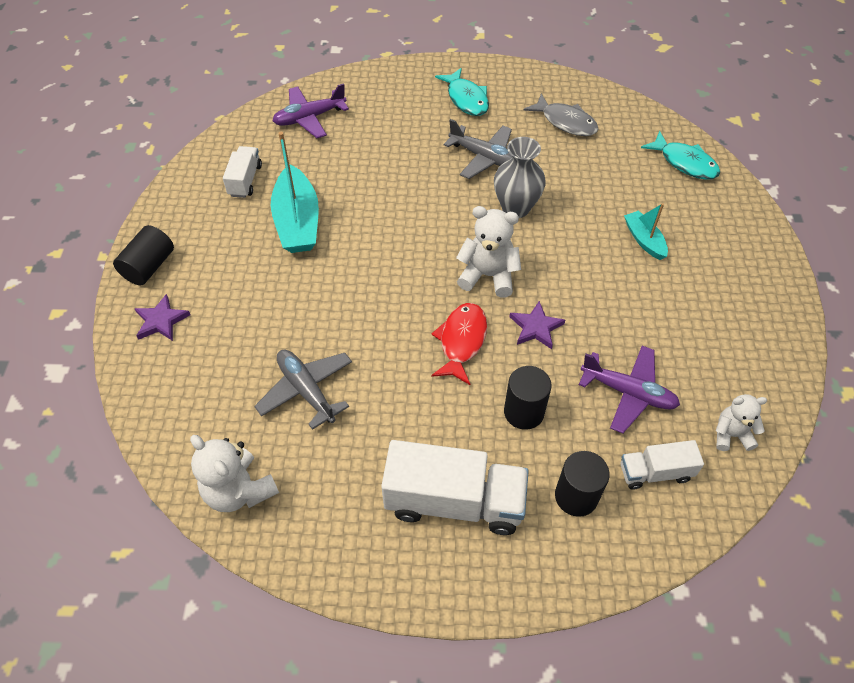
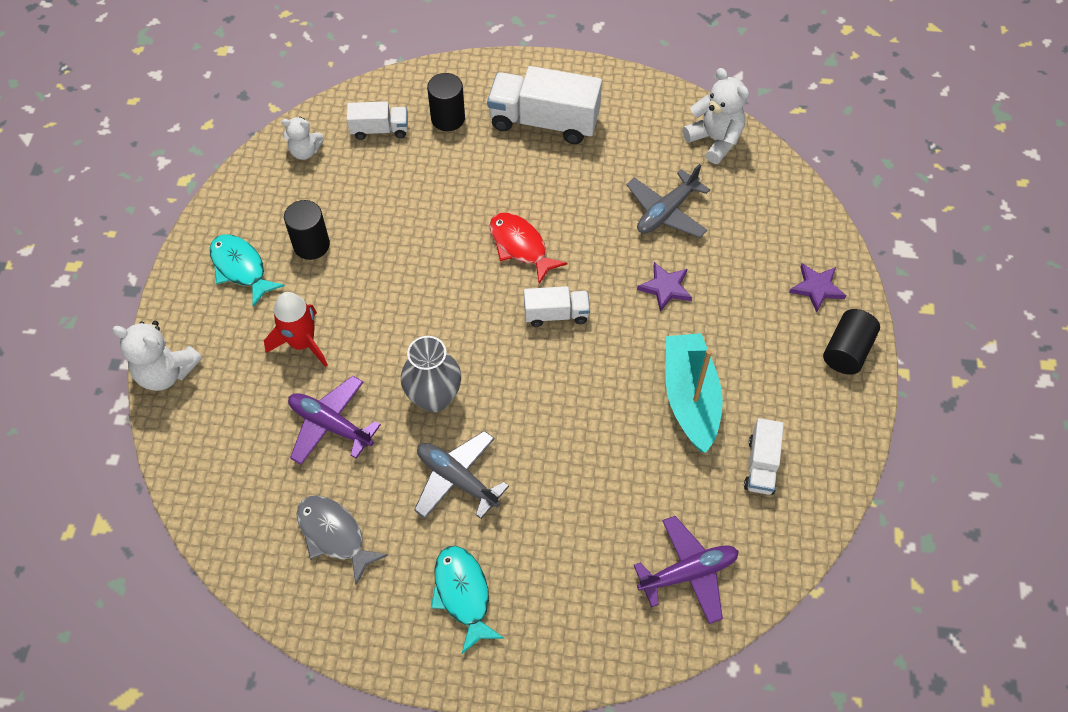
camera: 175 degrees left, 5 degrees up
(306, 390) = (666, 212): grey plane -> grey plane turned 75 degrees clockwise
(418, 279) = (556, 314): none -> white truck
(461, 341) = (520, 246): red fish -> red fish turned 120 degrees clockwise
(488, 276) = (482, 313): white teddy bear -> white teddy bear (166, 372)
(524, 412) = (475, 181): black cylinder -> black cylinder (311, 245)
(536, 327) = (446, 254): purple star -> purple star (665, 288)
(628, 393) = (379, 190): purple plane -> purple plane (330, 425)
(644, 240) = (302, 343): turquoise boat -> red rocket
(685, 163) = (206, 450): turquoise fish -> turquoise fish (240, 268)

